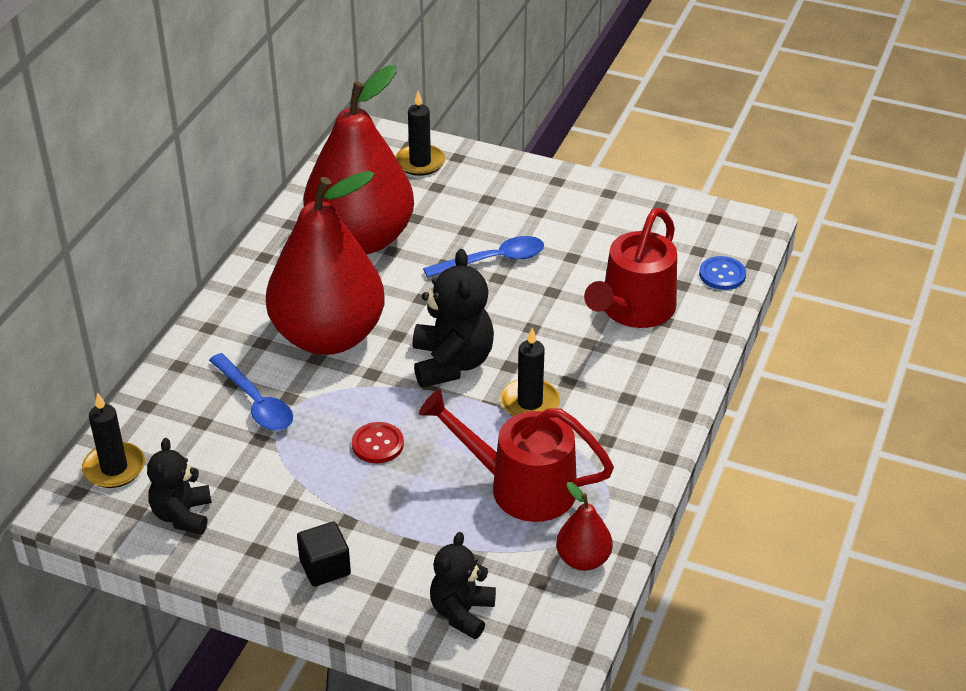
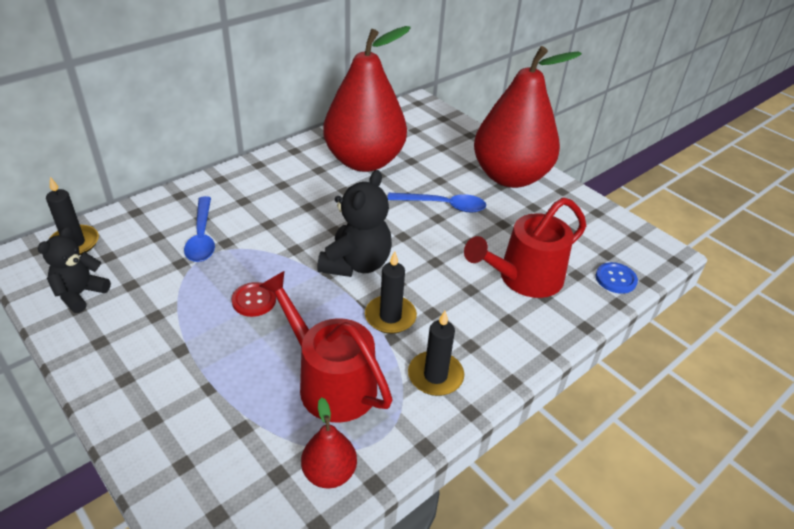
camera: 25 degrees right, 0 degrees up
(325, 567) = (131, 379): black cube -> none
(328, 336) = (288, 213): red pear -> red pear (510, 177)
(420, 162) = (442, 130): black candle -> black candle (435, 376)
(462, 612) = (193, 472): black teddy bear -> none

